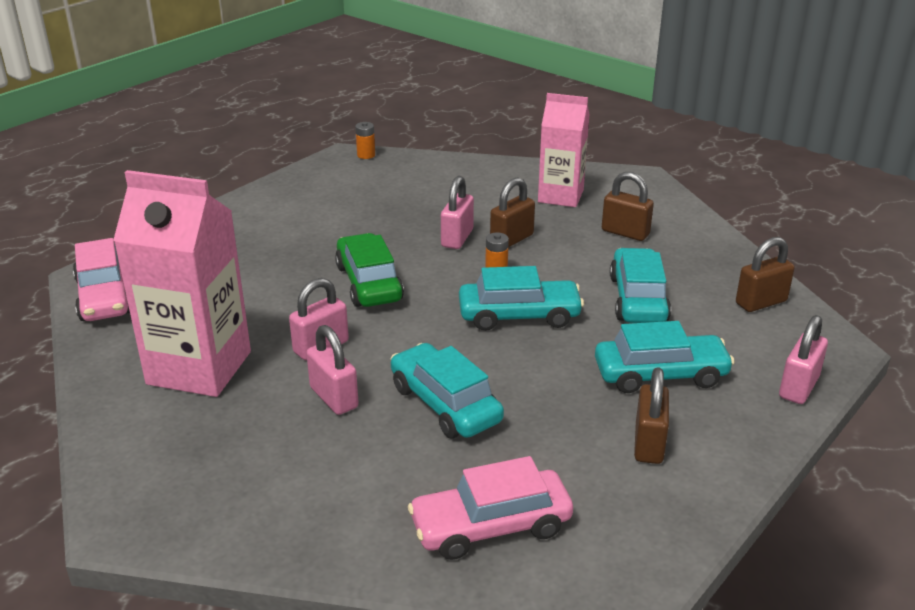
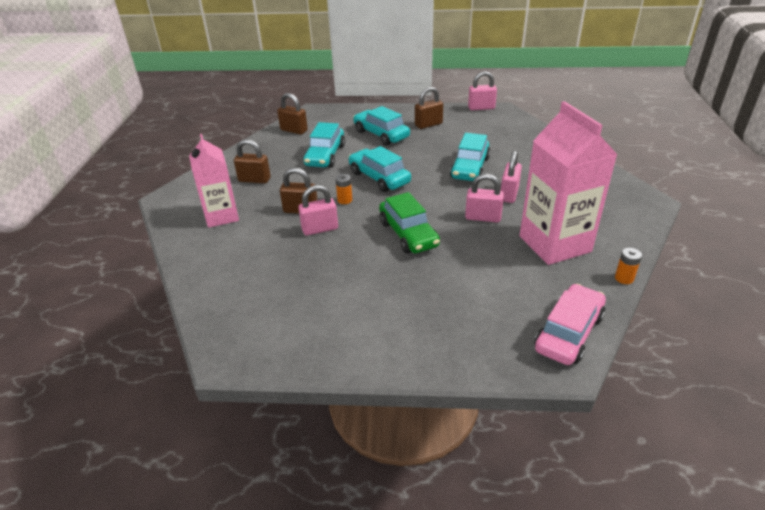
camera: 125 degrees left, 5 degrees up
(366, 155) = (216, 343): orange battery -> orange battery (624, 278)
(369, 283) = (408, 234): green car -> green car turned 60 degrees counterclockwise
(490, 526) = (514, 135): pink car -> none
(625, 233) = (254, 180): brown padlock -> brown padlock turned 75 degrees counterclockwise
(638, 299) = (325, 155): turquoise car -> turquoise car turned 45 degrees counterclockwise
(798, 387) = (353, 110): pink padlock -> pink padlock (481, 108)

